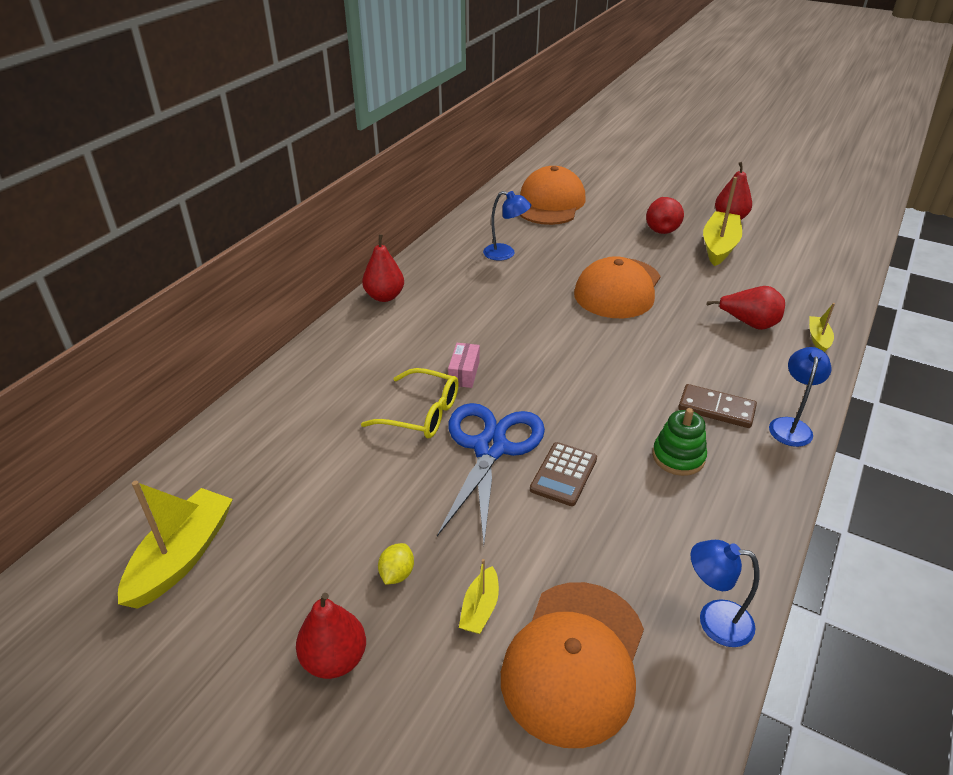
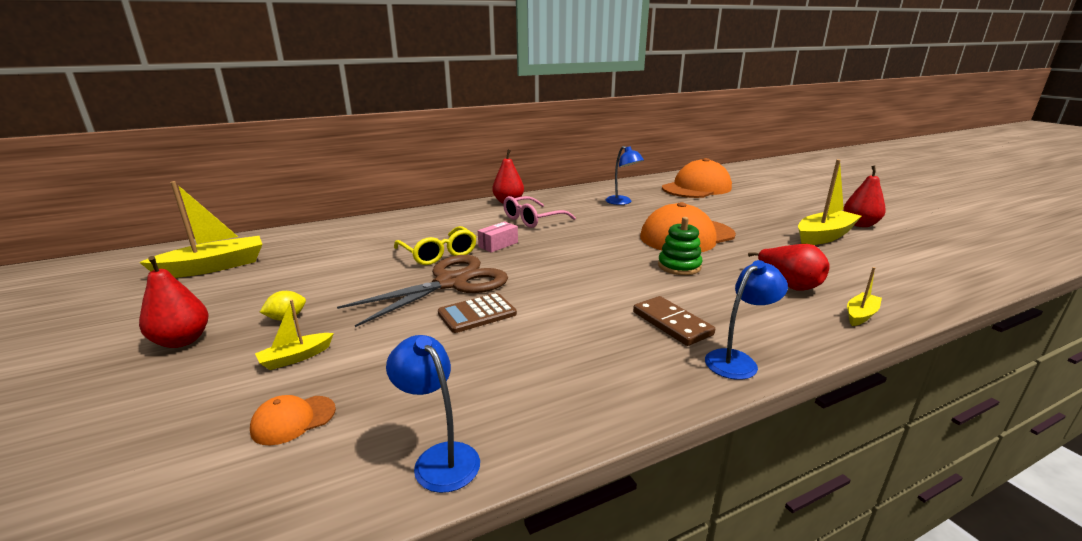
camera: 35 degrees right, 15 degrees down
(449, 318) = (532, 219): none -> pink glasses
(490, 448) = (451, 283): blue scissors -> brown scissors
(574, 661) = (293, 420): orange cap -> orange cap, size x0.42
(661, 228) = (778, 216): red pear -> none
(678, 457) = (587, 339): green stacking toy -> green stacking toy (679, 266)

